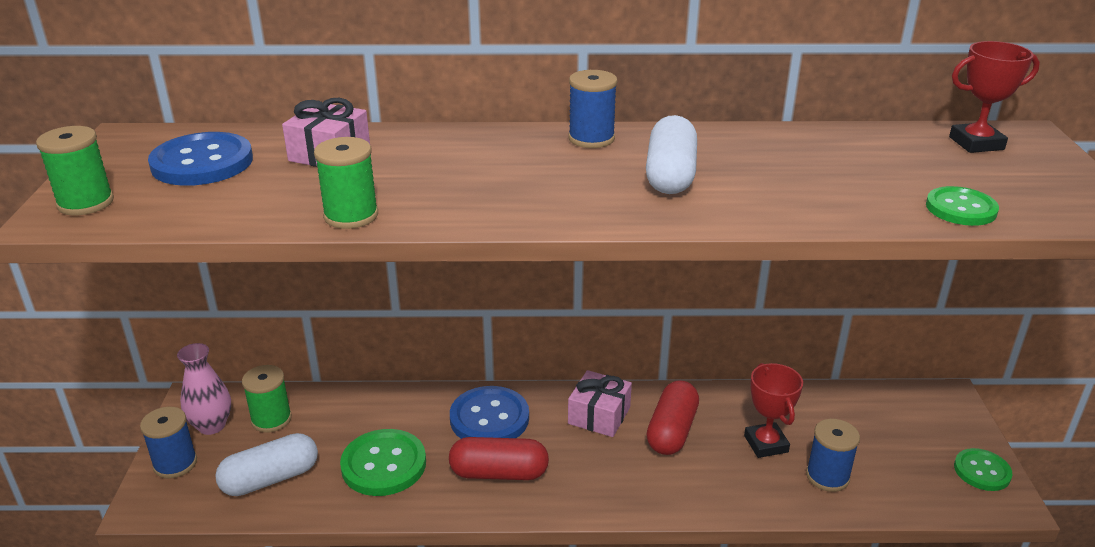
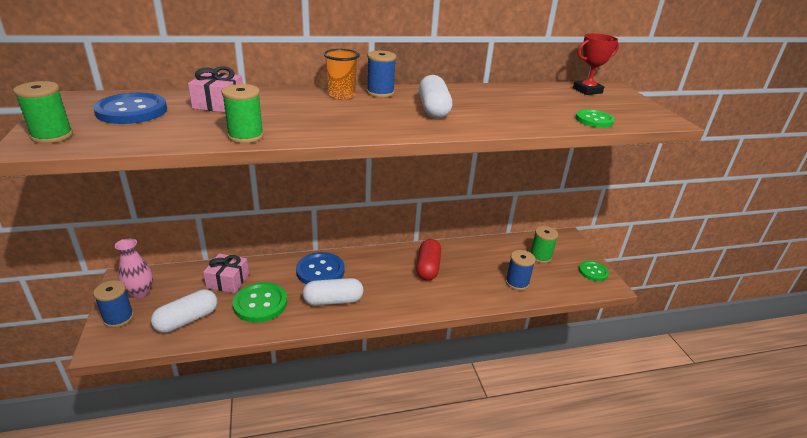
camera: 15 degrees left, 0 degrees up
(271, 419) = (180, 285): green spool -> green spool (540, 257)
(499, 473) = (333, 301): red capsule -> white capsule
(525, 142) = (342, 95): none -> orange cup
(599, 415) = (385, 263): pink gift -> pink gift (228, 281)
(766, 444) = (480, 269): red trophy -> none

